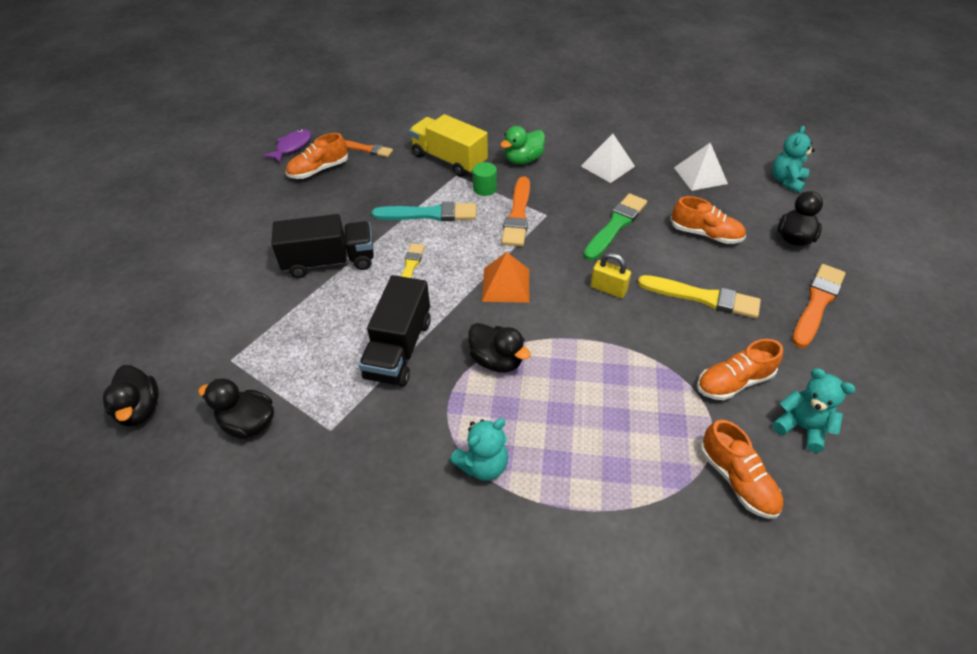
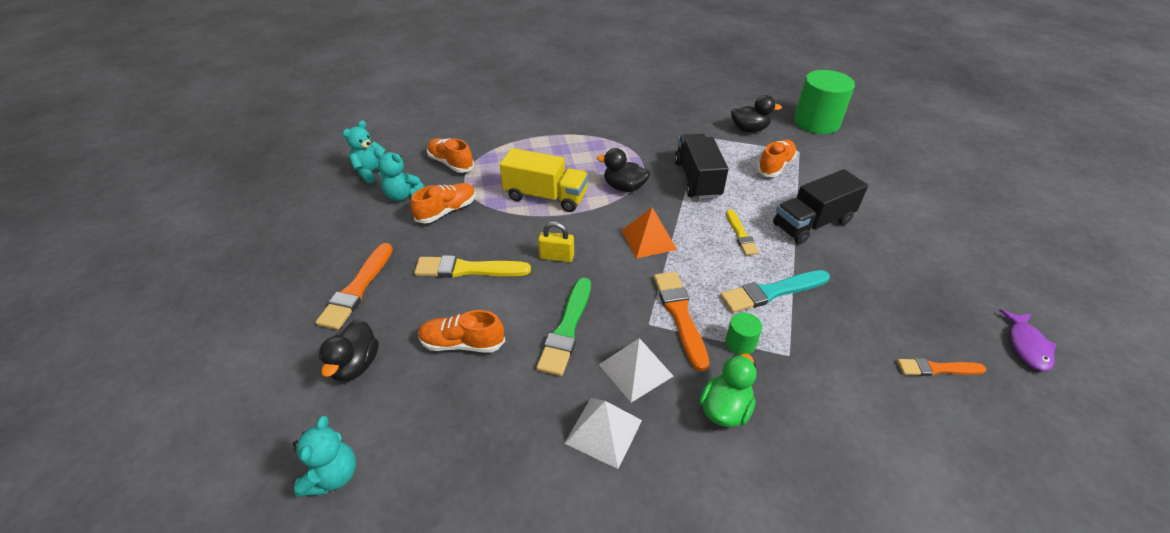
camera: 160 degrees right, 5 degrees down
(140, 409) = (816, 122): black duck -> green cylinder
(319, 170) = (948, 318): orange shoe -> orange shoe (775, 166)
(449, 160) = (819, 380): yellow truck -> yellow truck (545, 196)
(483, 465) = (602, 140): turquoise teddy bear -> turquoise teddy bear (371, 172)
(700, 175) = (465, 450): white pyramid -> white pyramid (635, 370)

